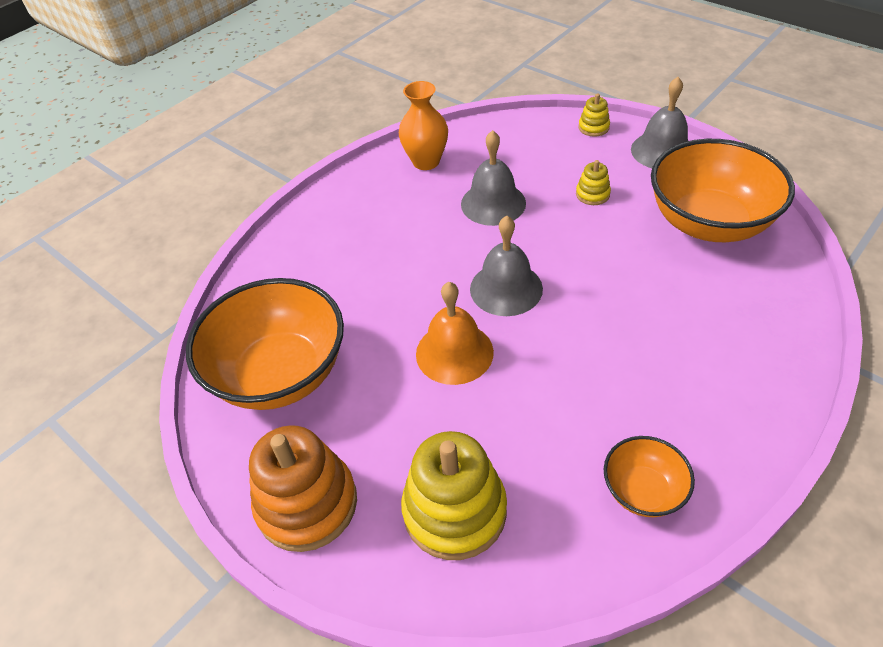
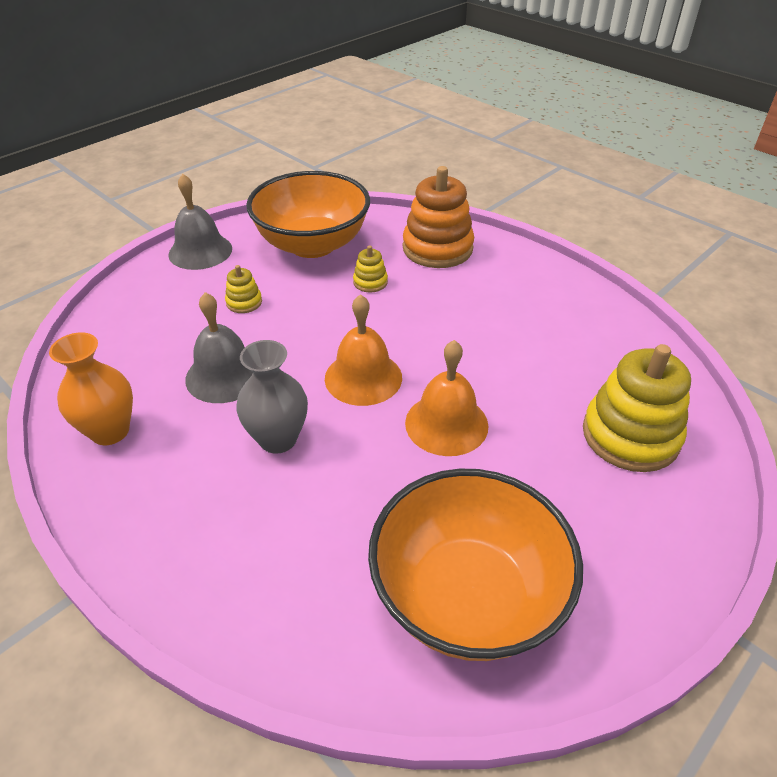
camera: 90 degrees left, 5 degrees down
(307, 503) = (646, 556): orange stacking toy -> orange stacking toy (437, 248)
(426, 247) = (278, 439): none -> grey vase
(506, 288) = (363, 377): grey bell -> orange bell
(593, 127) = (134, 287): yellow stacking toy -> yellow stacking toy (370, 282)
(643, 491) = (591, 324): orange bowl -> none

